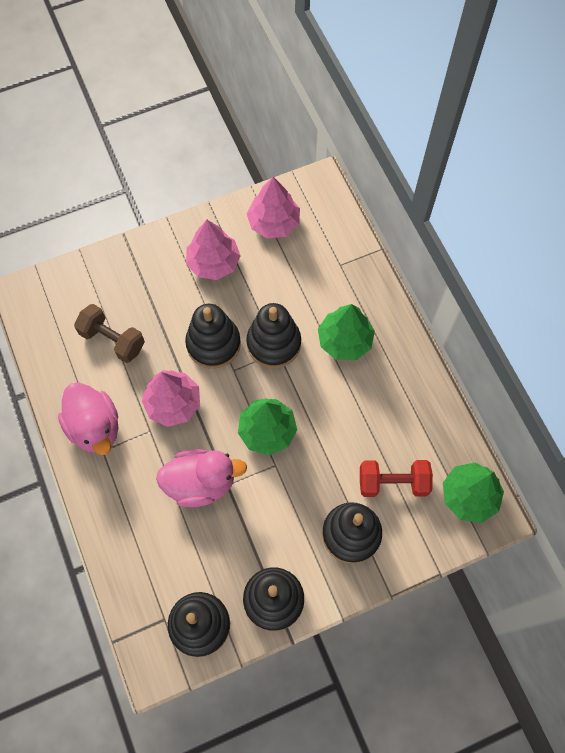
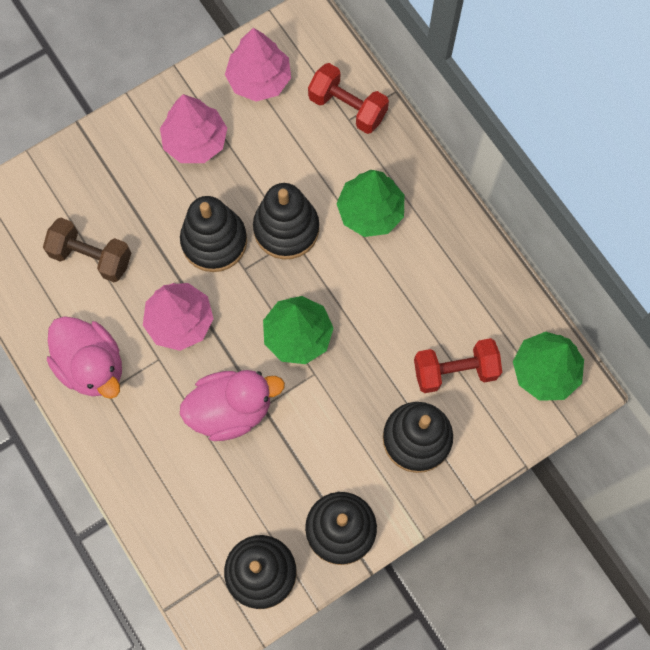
camera: 10 degrees left, 5 degrees up
(340, 255) = (347, 107): none -> red dumbbell

